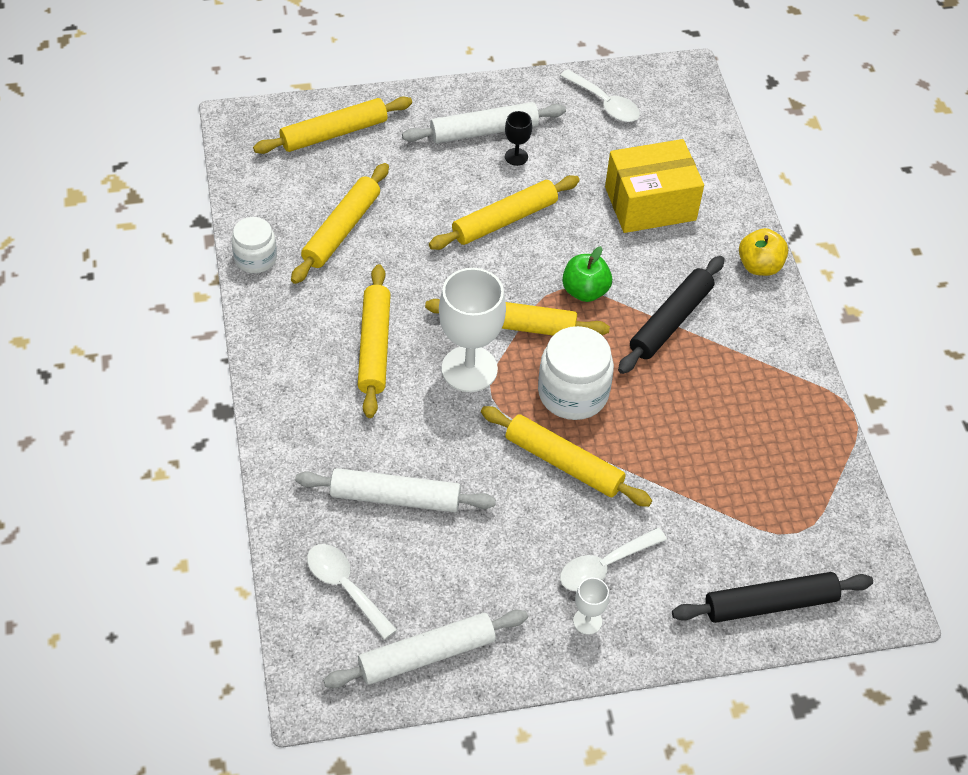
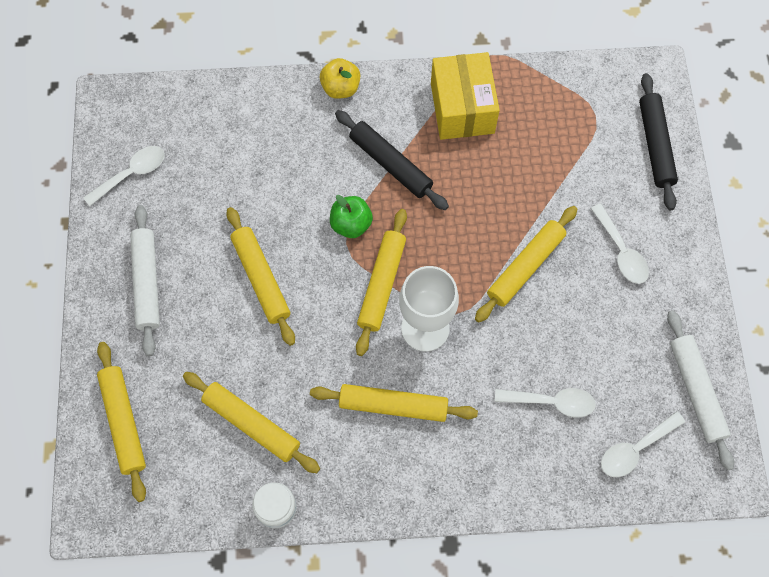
camera: 80 degrees left, 15 degrees up
(395, 497) = (551, 402): white rolling pin -> white spoon
(516, 157) = (185, 259): black goblet -> none
(573, 393) = (457, 250): white jar -> none
(587, 621) = (668, 271): white goblet -> none
(650, 203) = (259, 157): yellow box -> yellow box (462, 108)

